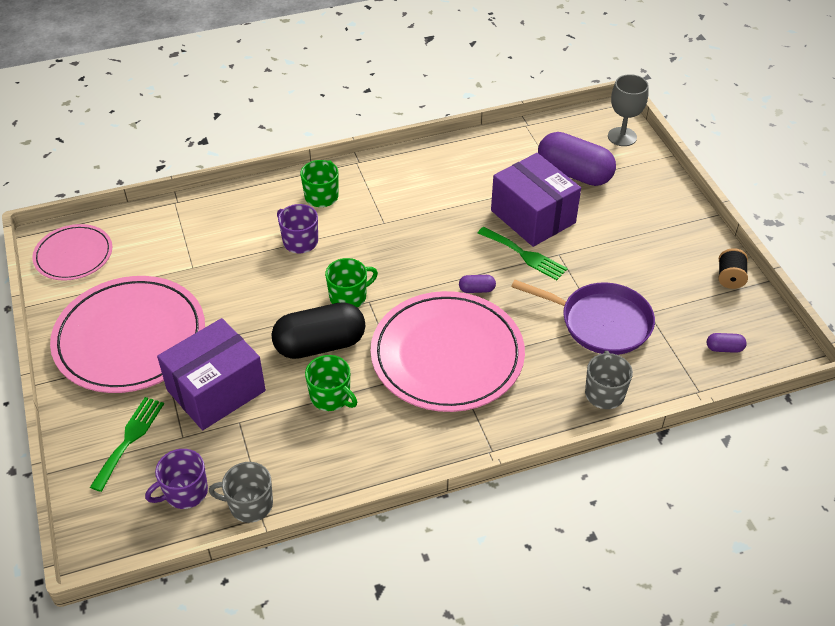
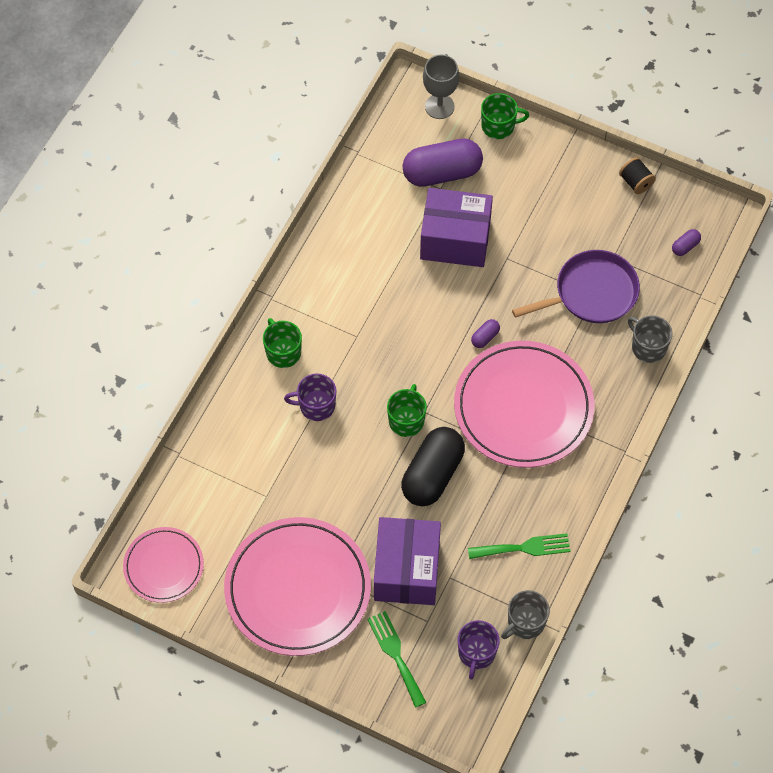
camera: 45 degrees left, 15 degrees up
(331, 397) = (486, 505): green mug -> green mug (499, 126)
(525, 255) = (485, 279): green fork -> green fork (524, 548)

